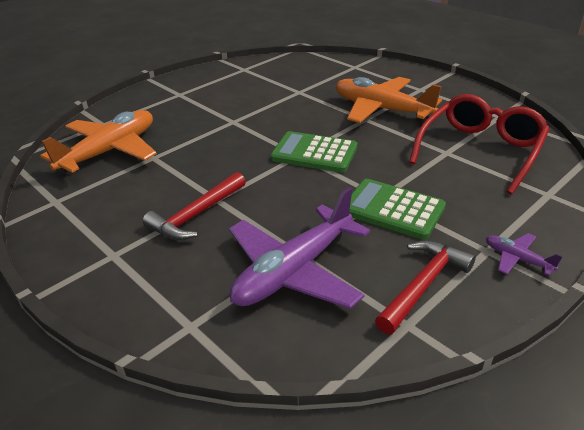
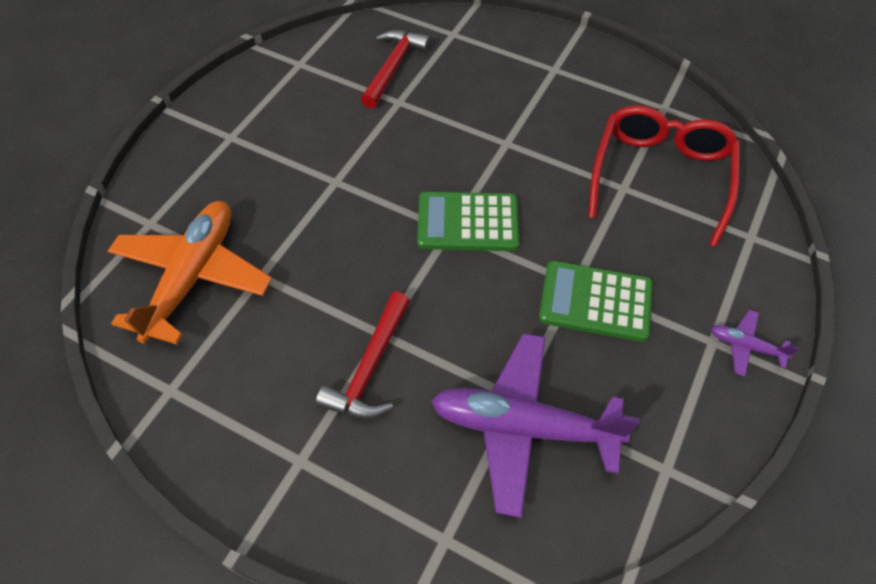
camera: 20 degrees left, 20 degrees up
(294, 271) = (523, 427): purple plane -> purple plane turned 75 degrees clockwise
(381, 109) = (520, 120): orange plane -> none
(423, 284) = (664, 409): red hammer -> red hammer (393, 67)

